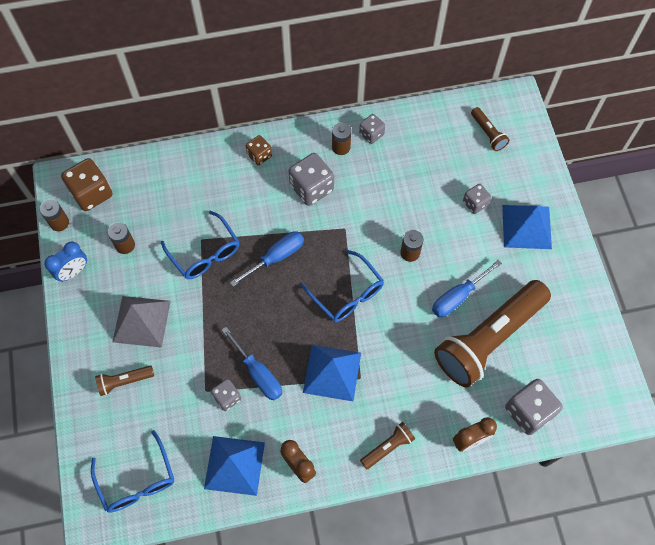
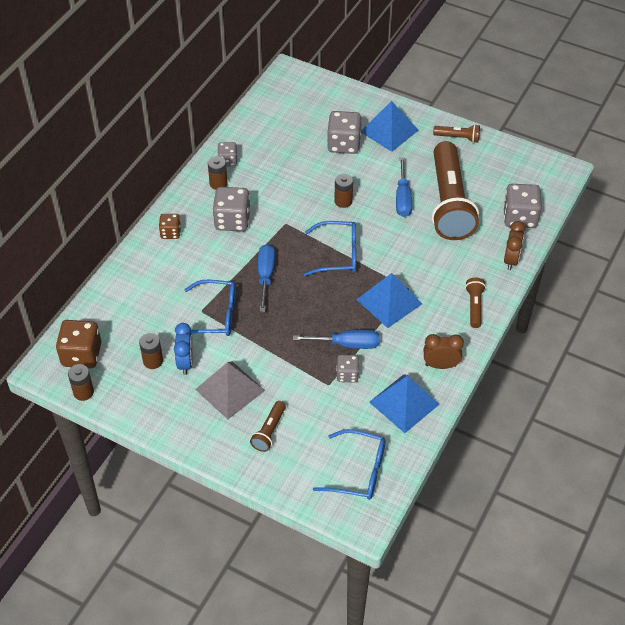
camera: 50 degrees left, 15 degrees down
(73, 272) = (139, 409): blue clock -> blue clock (186, 362)
(475, 203) = (344, 144): grey dice -> grey dice, size x1.73
(488, 133) = (299, 103): brown flashlight -> brown flashlight (458, 138)

